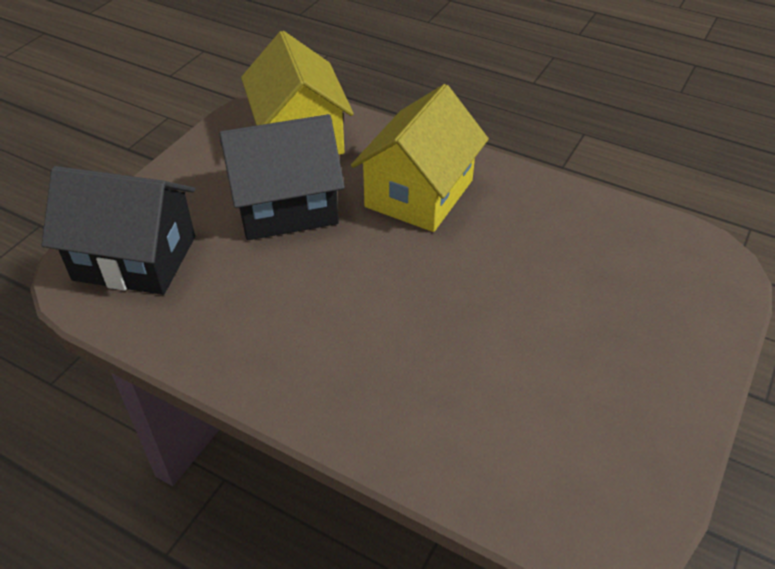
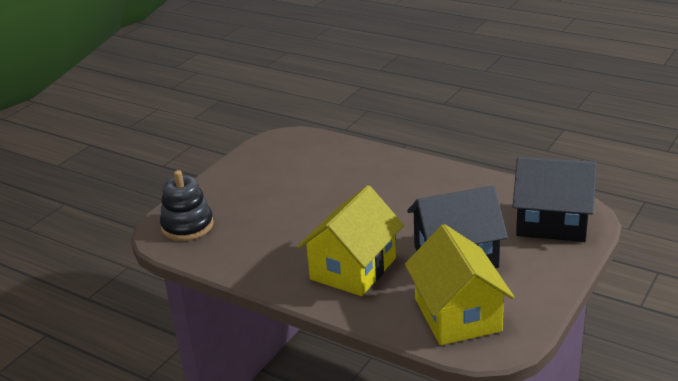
camera: 175 degrees left, 15 degrees down
(682, 271) = (187, 226): none -> black stacking toy

